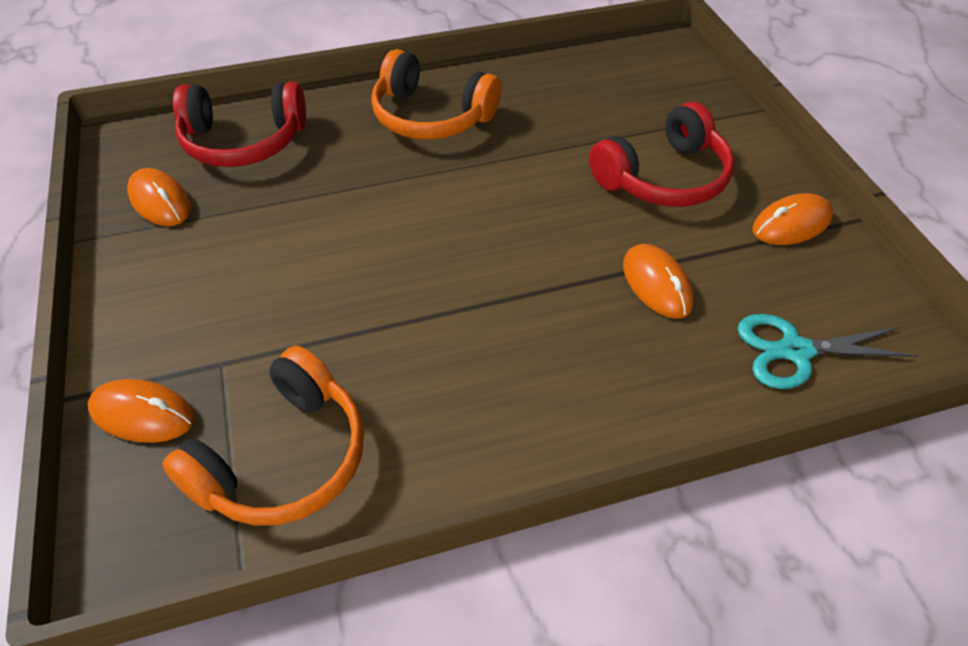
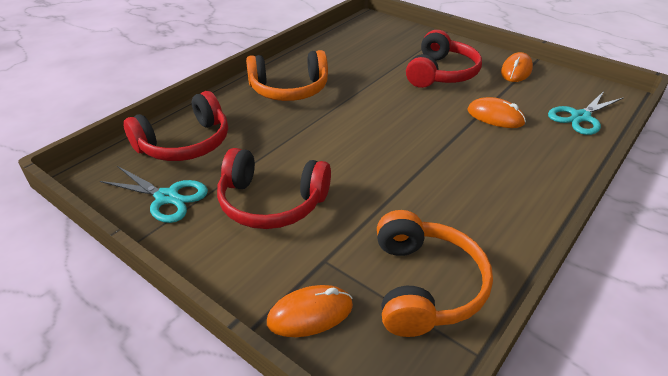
camera: 35 degrees left, 10 degrees down
(160, 201) = (167, 197): orange mouse -> turquoise scissors
(247, 262) = (271, 202): none -> red headphones

